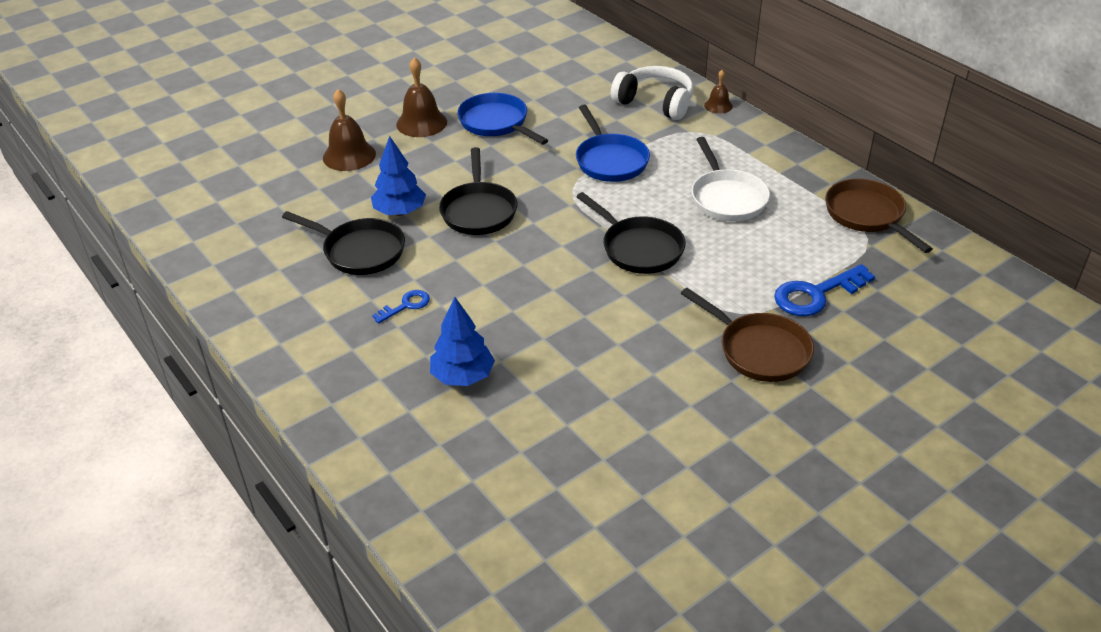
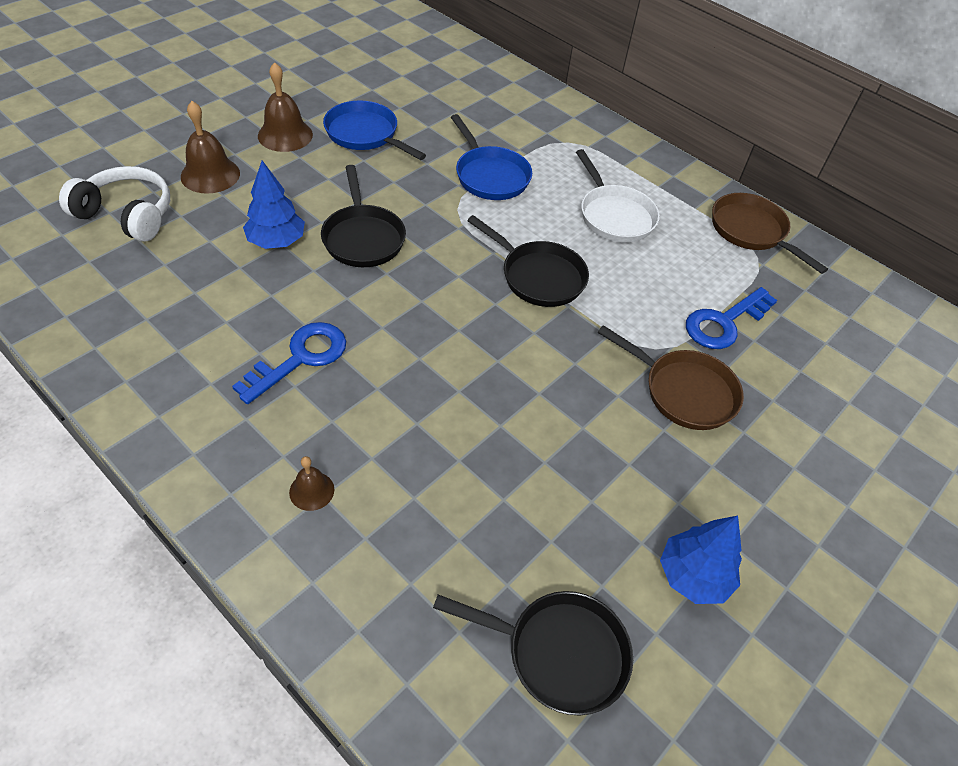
camera: 15 degrees left, 10 degrees up
(360, 251) = (238, 292): black pan -> black pan (559, 653)
(406, 305) = (300, 358): blue key -> blue key, size x1.80
(463, 376) = (378, 445): blue tree -> blue tree (693, 576)
(655, 102) = (522, 110): white headphones -> white headphones (127, 215)
(718, 105) = (584, 113): brown bell -> brown bell (311, 491)

